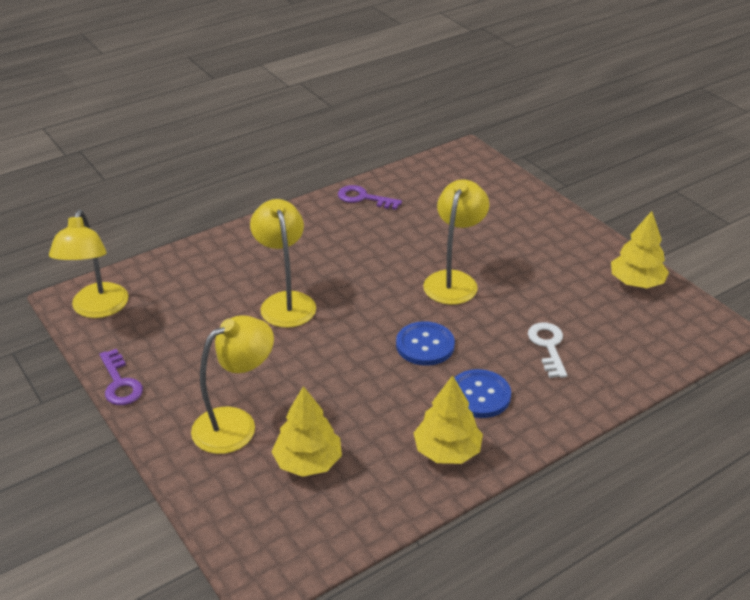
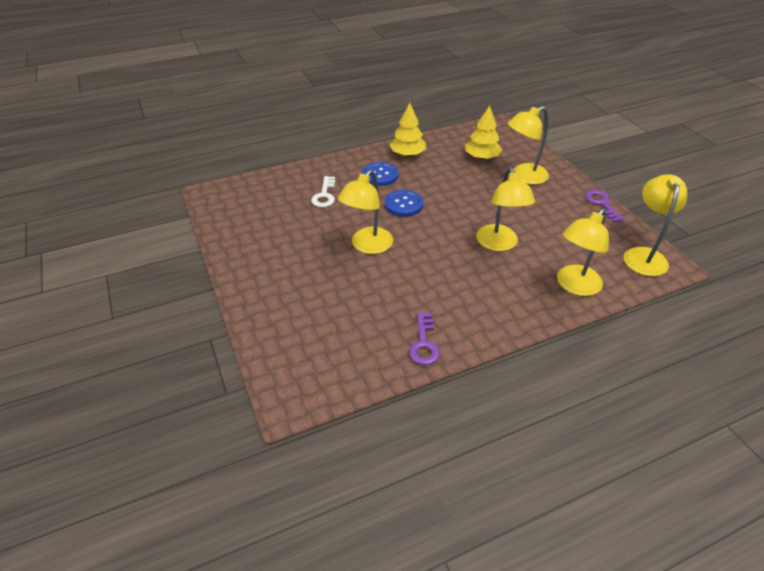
camera: 170 degrees left, 5 degrees up
(201, 263) = (574, 286): none -> yellow lamp
(363, 198) = (424, 343): purple key -> purple key turned 60 degrees clockwise
(636, 282) = (233, 229): yellow tree -> none

